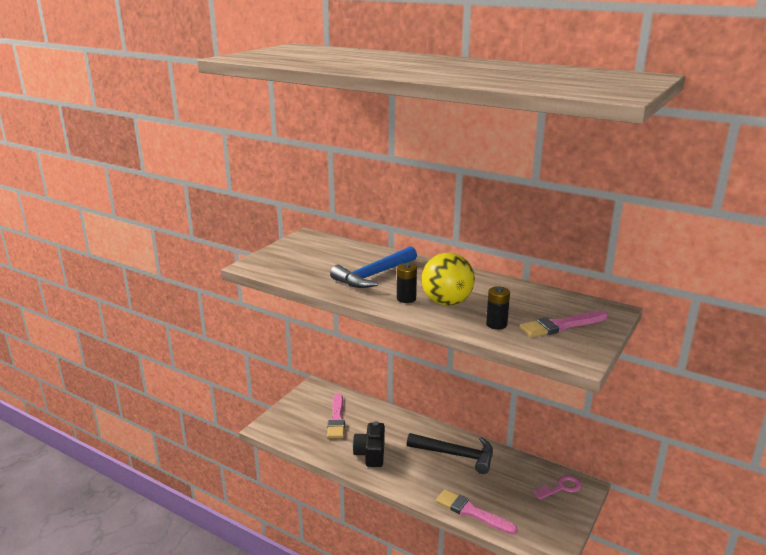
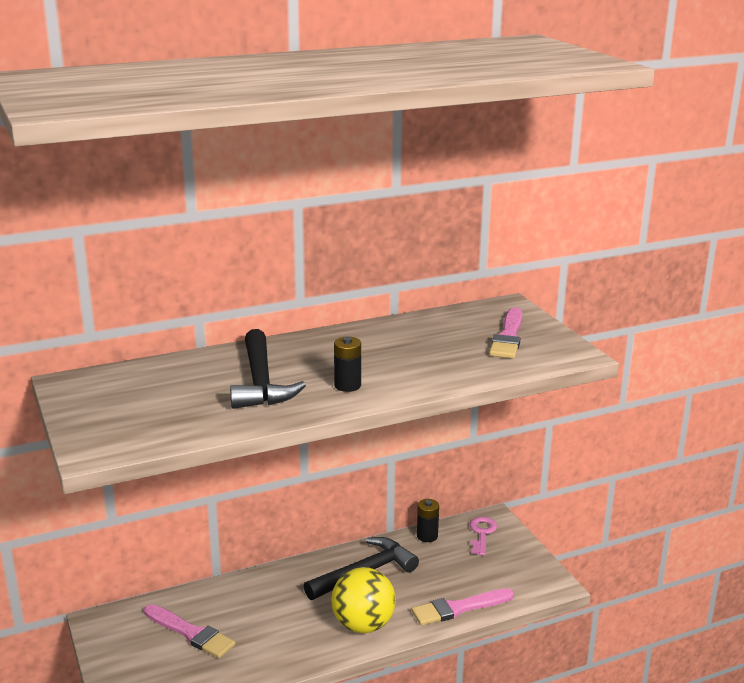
camera: 55 degrees left, 0 degrees up
(370, 454) = (290, 636): black camera -> none
(374, 275) = (261, 382): blue hammer -> black hammer
(446, 302) = (388, 368): yellow ball -> yellow ball (363, 625)
(496, 324) = (468, 363): black battery -> black battery (427, 536)

